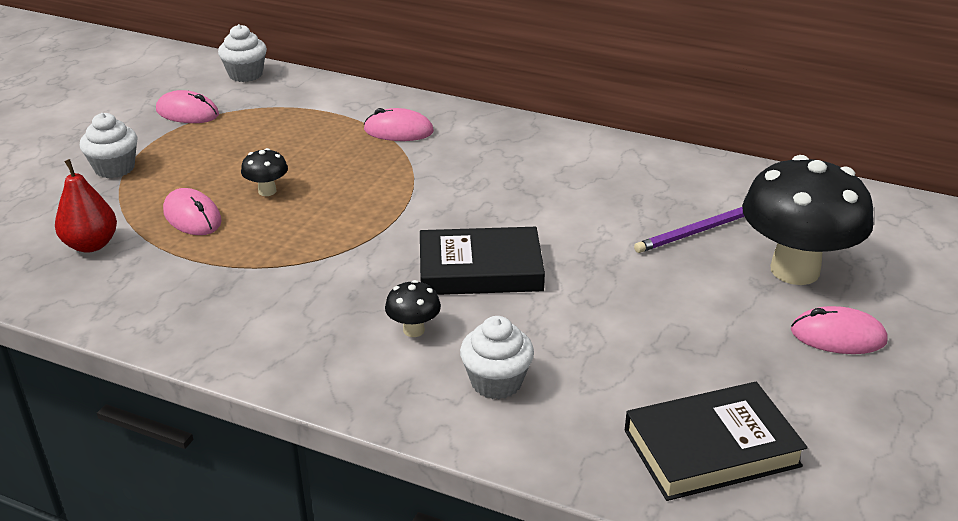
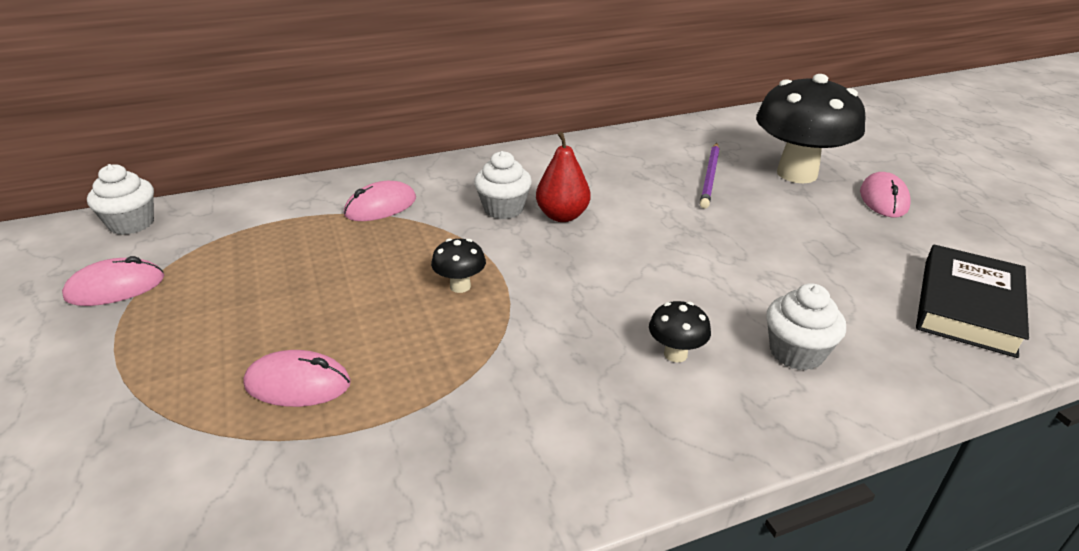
camera: 45 degrees left, 0 degrees up
(91, 245) = (214, 490): red pear -> red pear (562, 216)
(114, 168) = (106, 388): white cupcake -> white cupcake (503, 209)
(267, 191) = (341, 315): black mushroom -> black mushroom (460, 286)
(480, 269) = (634, 277): black book -> none
(838, 336) = (883, 199): pink mouse -> pink mouse turned 45 degrees counterclockwise

